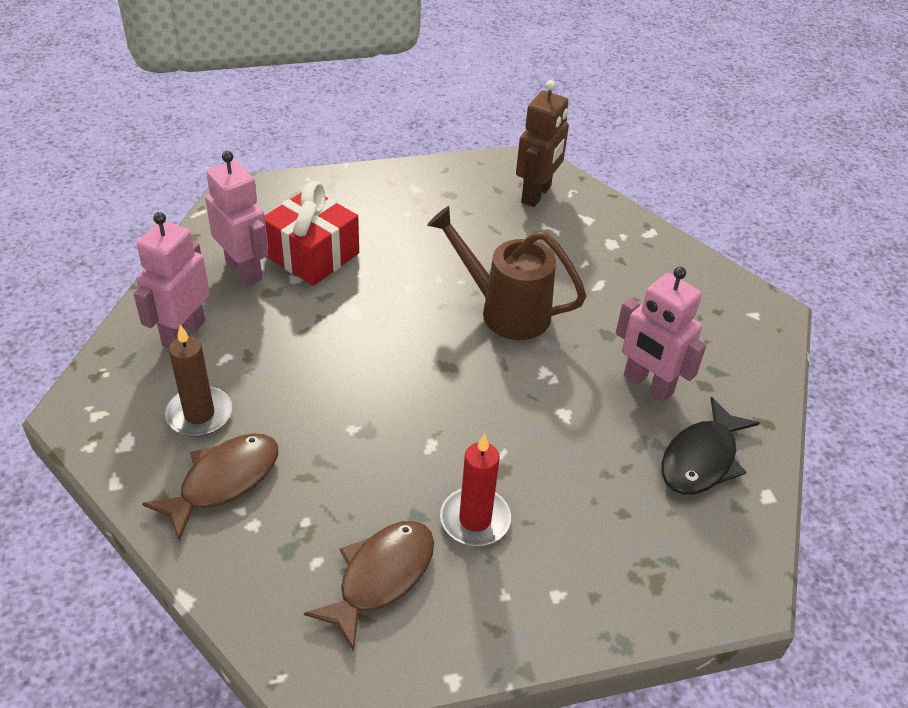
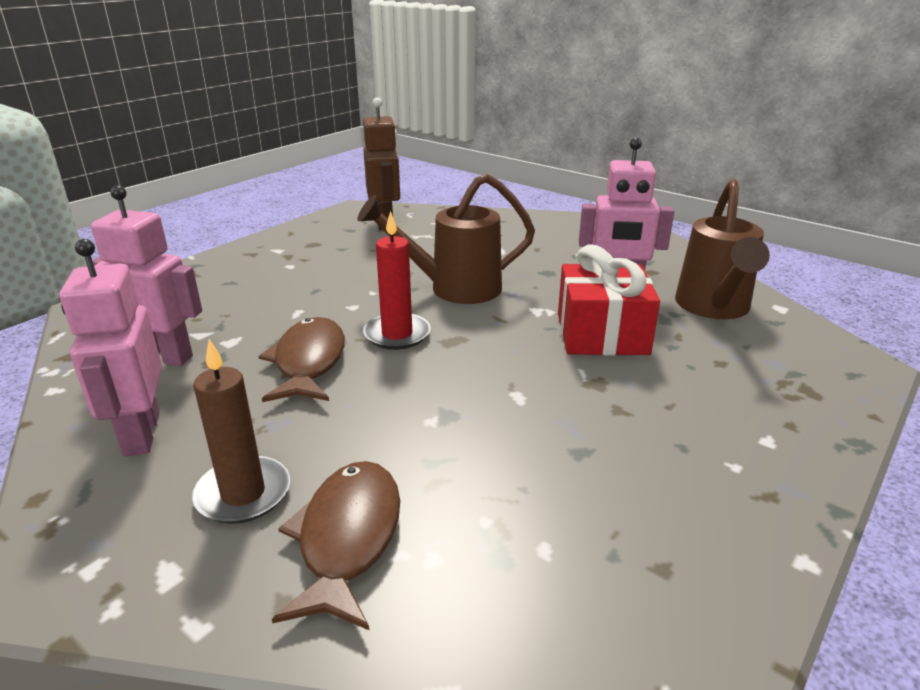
camera: 35 degrees left, 15 degrees down
(312, 255) = (228, 320): red gift -> red gift (602, 334)
(381, 577) = (623, 520): brown fish -> brown fish (309, 362)
(475, 519) = (631, 426): red candle -> red candle (397, 334)
(701, 459) = (713, 308): black fish -> brown watering can

